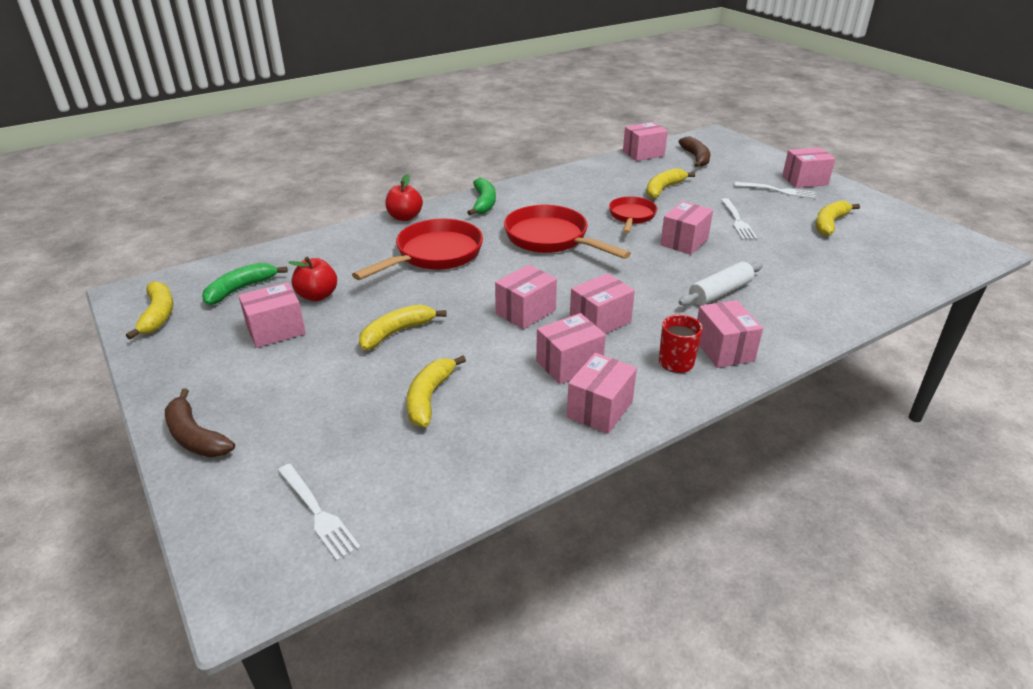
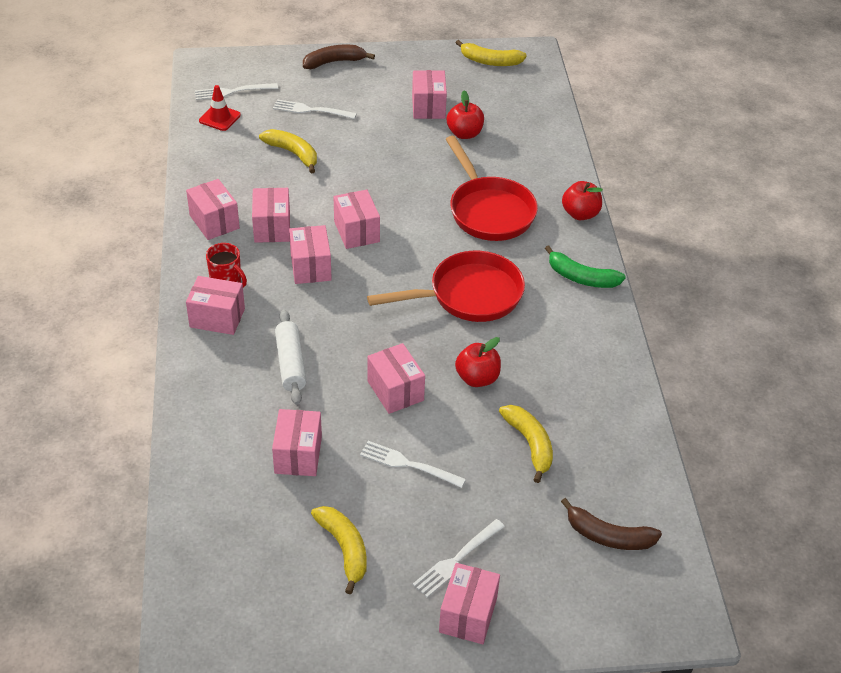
camera: 115 degrees right, 10 degrees up
(240, 289) = (502, 100): green banana -> none
(327, 416) = (311, 110): none -> white fork
(393, 497) = (219, 118): none -> red traffic cone
(396, 332) = (381, 159): yellow banana -> none
(631, 216) = (477, 378): red pan -> red apple
(643, 154) = (652, 484): pink box -> pink box (298, 455)

